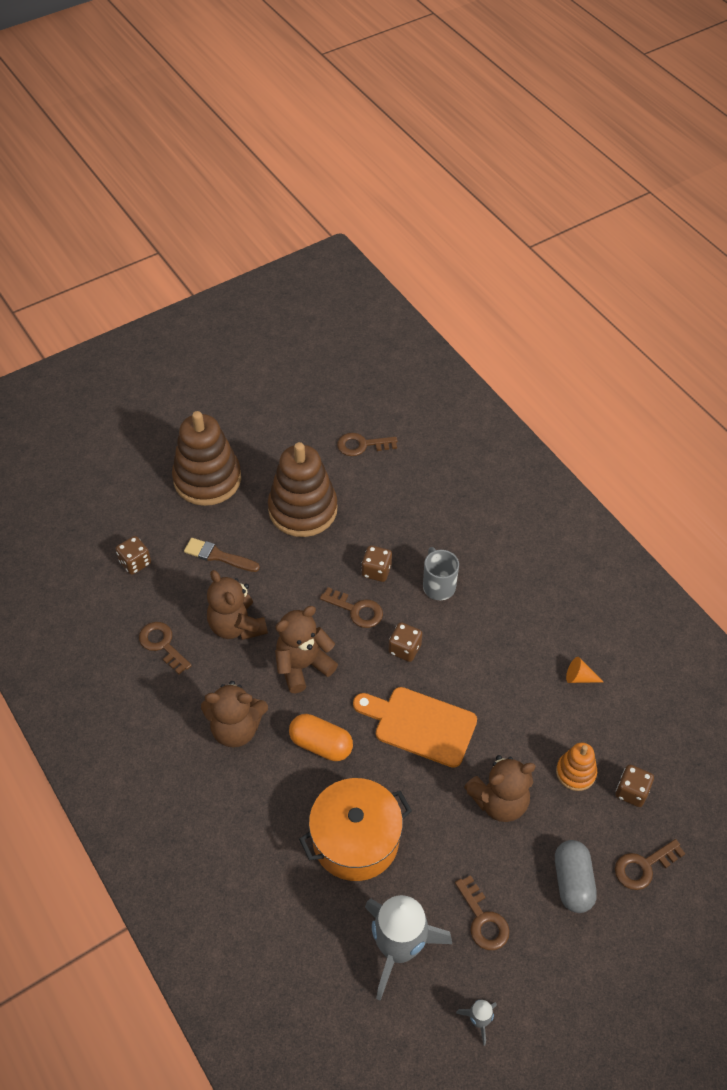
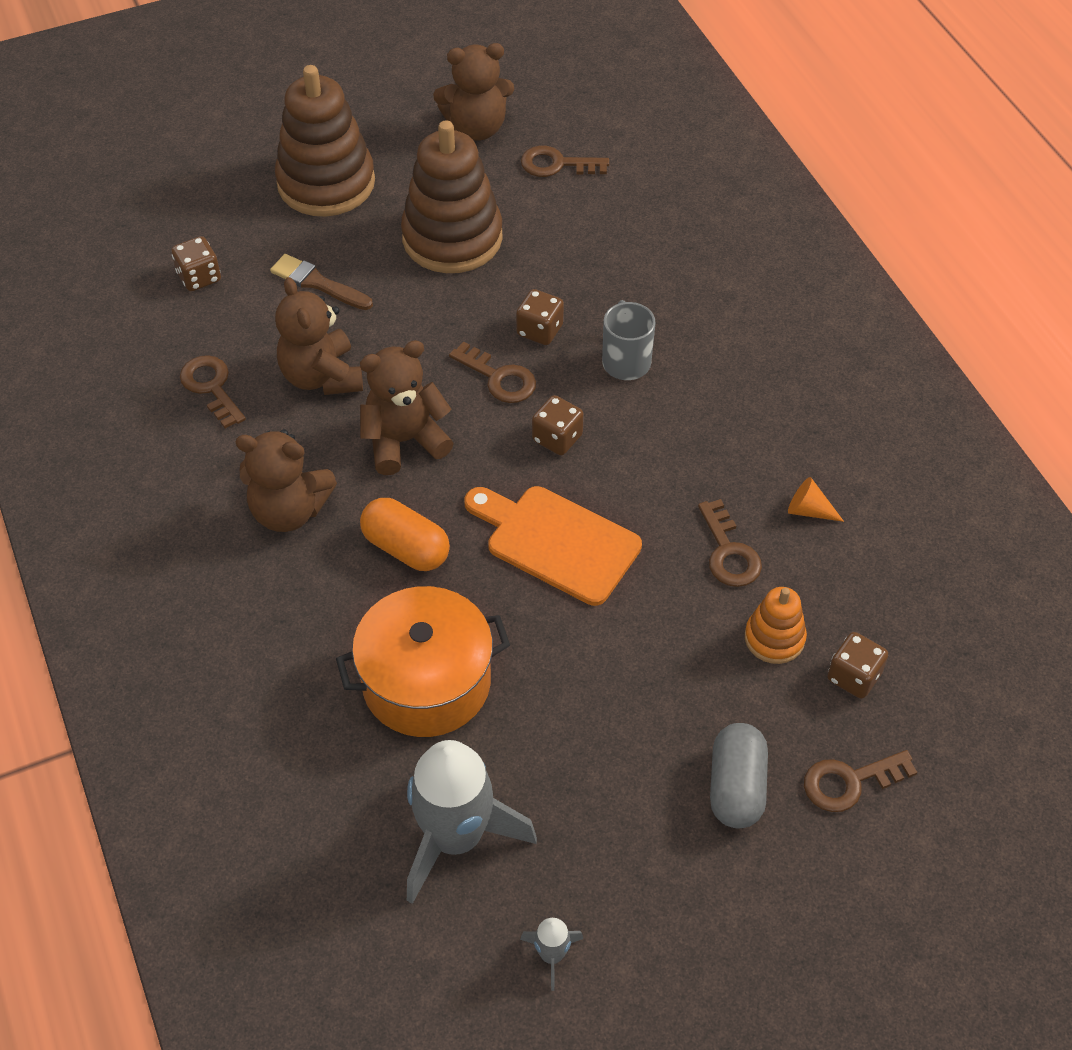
camera: 10 degrees right, 0 degrees up
(483, 919) = (590, 817): brown key -> brown key (728, 552)
(499, 801) = (651, 661): brown teddy bear -> brown teddy bear (476, 128)

